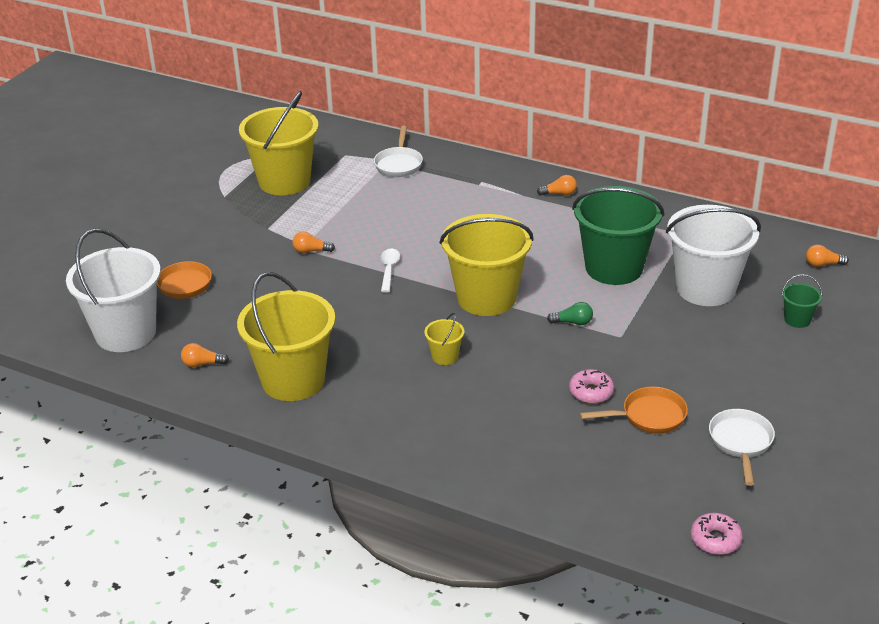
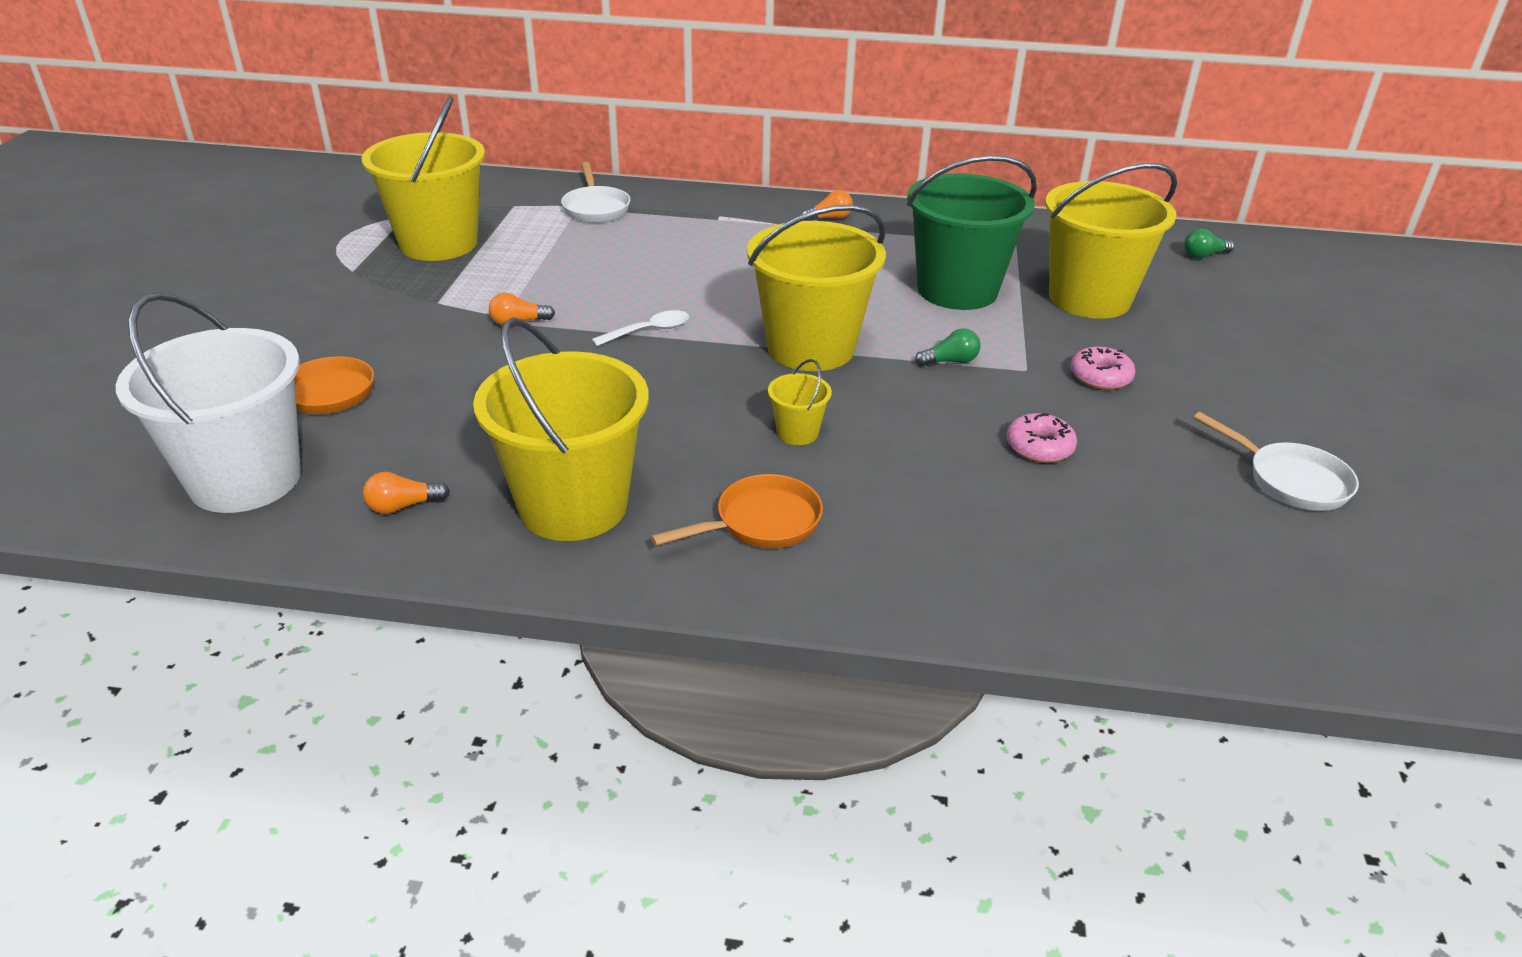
camera: 20 degrees left, 0 degrees up
(389, 269) = (649, 331): white spoon -> white spoon turned 75 degrees clockwise
(648, 416) = (1141, 466): orange pan -> orange pan (760, 523)
(705, 288) = (1089, 298): white bucket -> yellow bucket
(715, 539) = (1375, 628): pink donut -> pink donut (1100, 377)
(740, 443) = (1290, 480): white pan -> white pan turned 150 degrees clockwise
(797, 319) = (1228, 318): green bucket -> none
(823, 264) = (1203, 255): orange light bulb -> green light bulb

